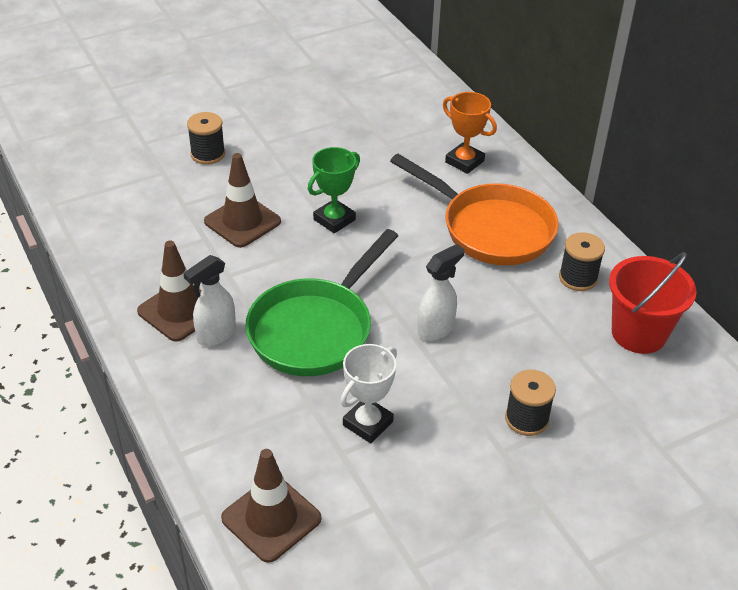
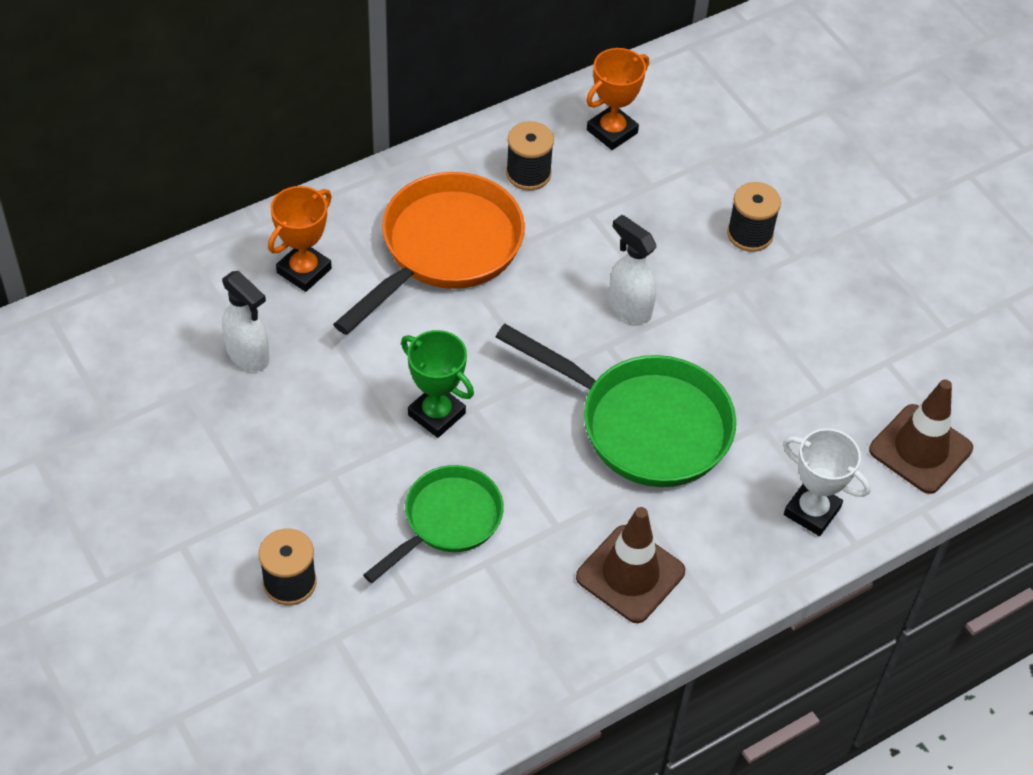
camera: 95 degrees left, 10 degrees up
(216, 335) = (668, 528): white spray bottle -> white spray bottle (248, 355)
(242, 221) = (447, 521): brown traffic cone -> green pan
(367, 423) = (780, 370): white trophy -> white trophy (812, 511)
(638, 333) = (612, 131): red bucket -> orange trophy

